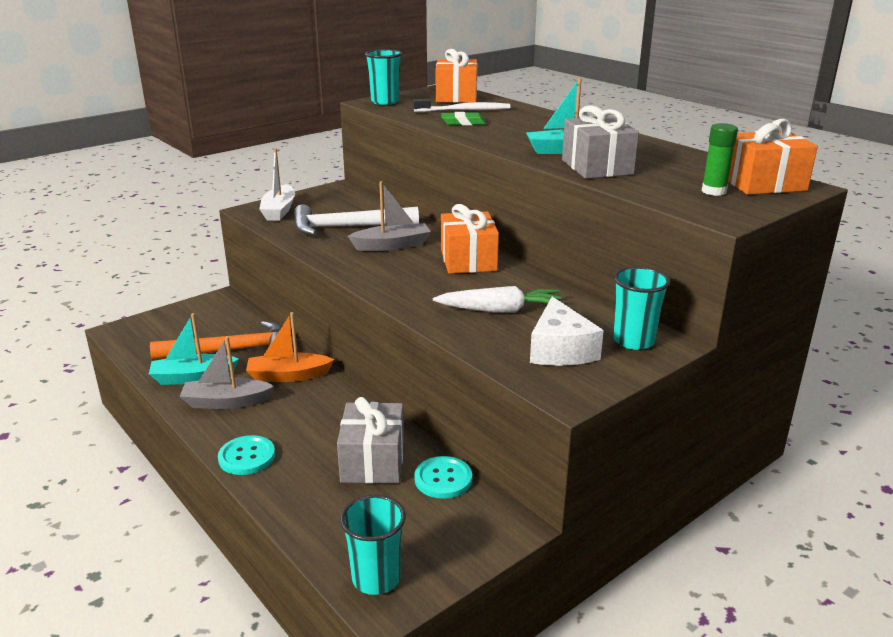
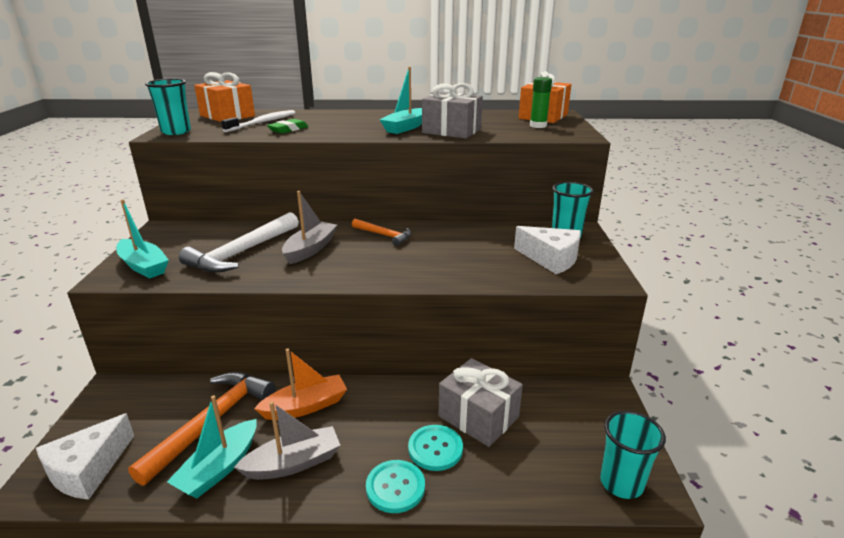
camera: 50 degrees left, 0 degrees up
(148, 336) = (88, 469): none -> white cheese
(226, 402) = (293, 463): grey boat -> grey boat turned 150 degrees counterclockwise
(279, 210) = (143, 266): white boat -> turquoise boat
(288, 376) = (305, 406): orange boat -> orange boat turned 150 degrees counterclockwise
(443, 479) = (533, 394): turquoise button -> turquoise button (435, 449)
(468, 260) = (384, 235): orange gift -> orange hammer
(500, 310) = (473, 254): white carrot -> none

